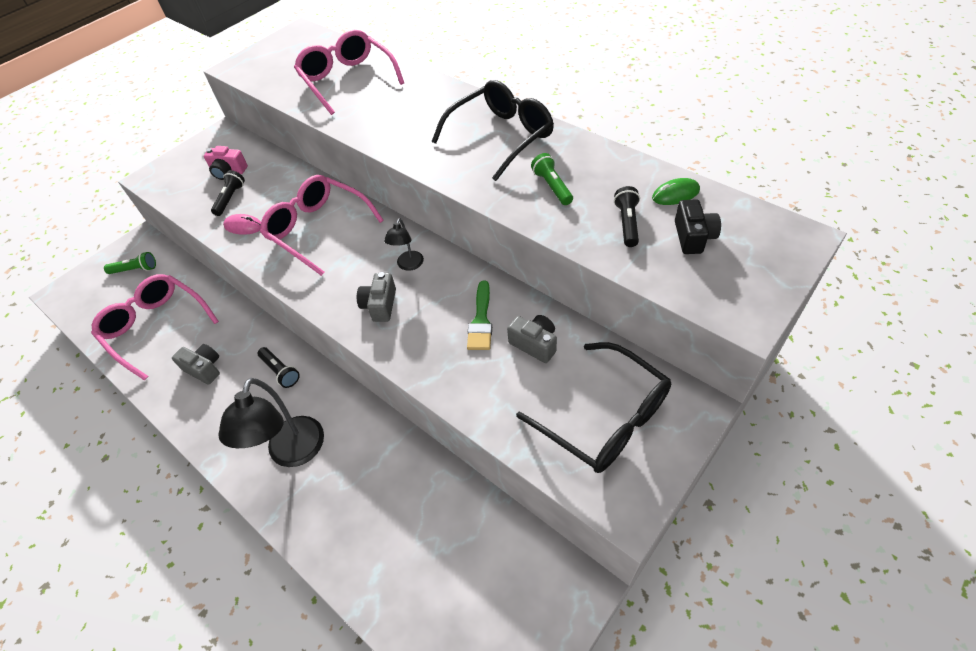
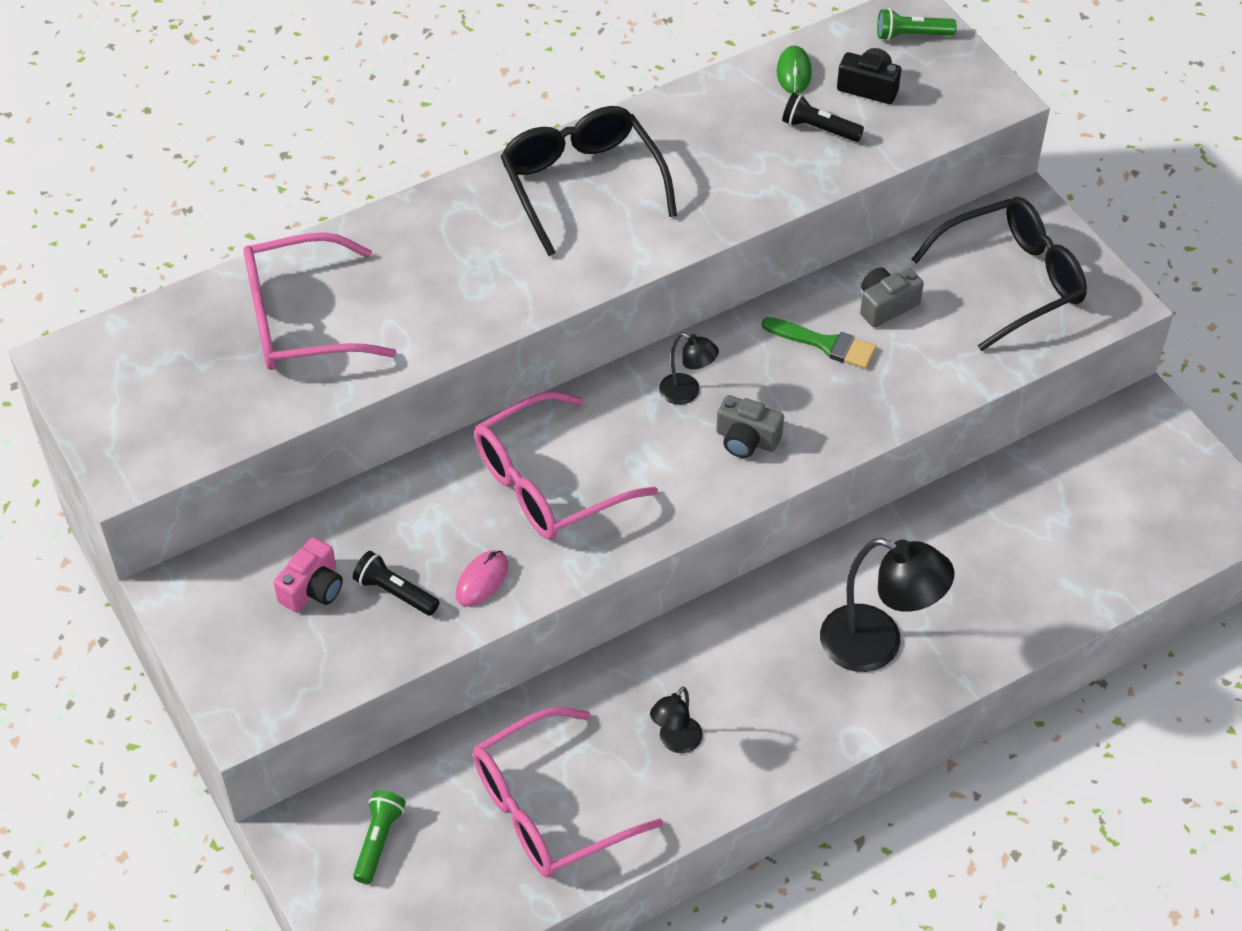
camera: 75 degrees left, 0 degrees up
(204, 369) = (675, 742): grey camera -> black lamp
(280, 371) = (728, 641): black flashlight -> none
(552, 187) = (717, 169): green flashlight -> green flashlight (912, 35)

